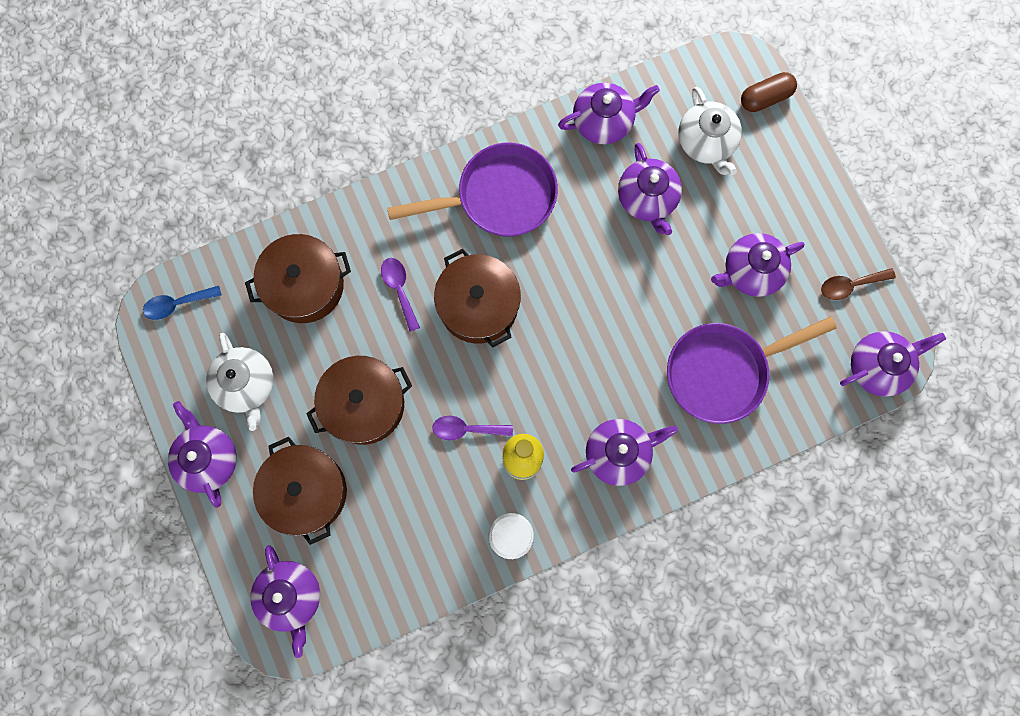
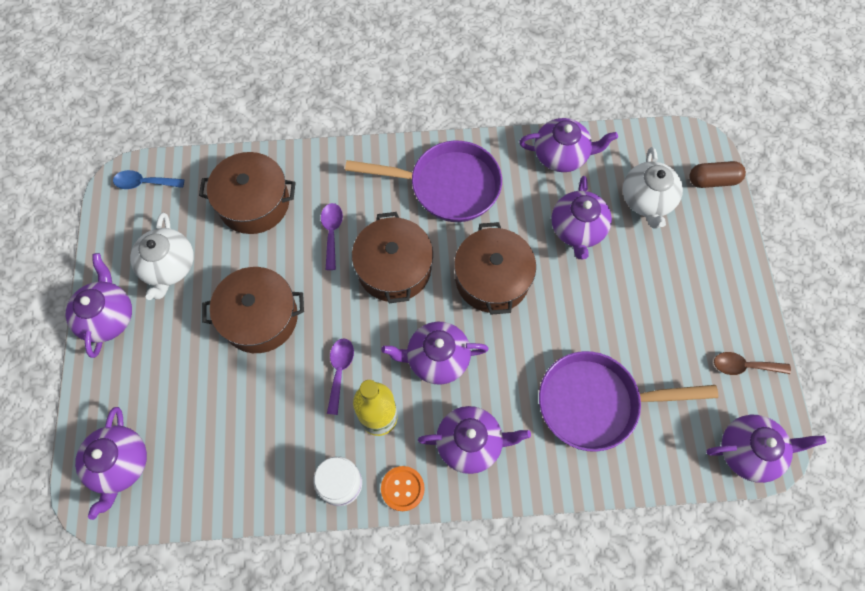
camera: 20 degrees right, 10 degrees down
(306, 492) = (176, 375): brown pot -> brown pot (492, 279)
(466, 429) = (340, 371): purple spoon -> purple spoon turned 75 degrees clockwise
(571, 519) = (402, 488): none -> orange button
(751, 271) = (652, 322): purple teapot -> purple teapot (436, 358)

